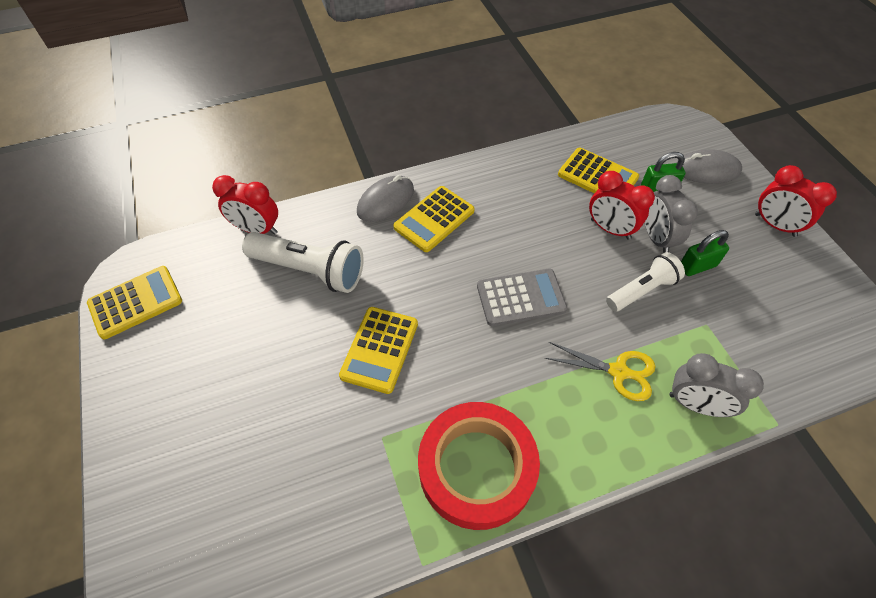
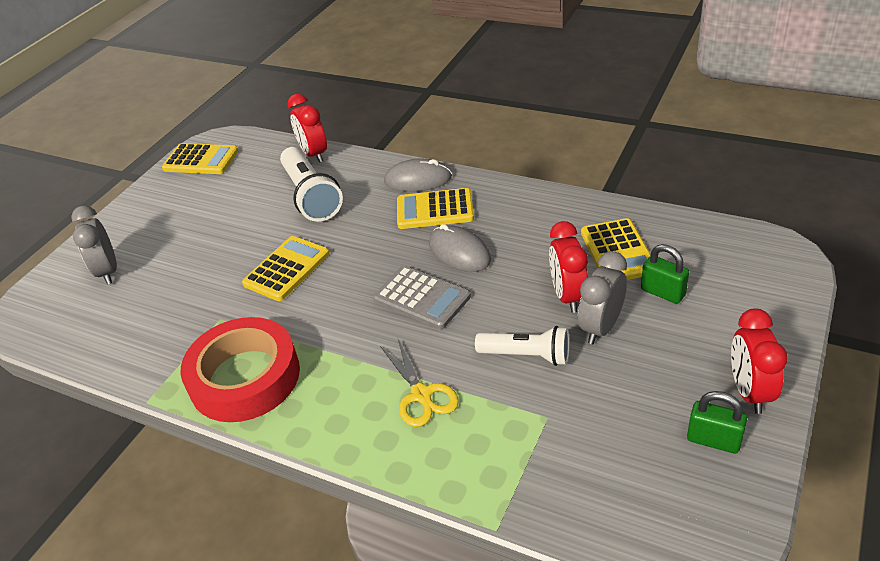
camera: 50 degrees right, 15 degrees down
(380, 349) = (286, 269): yellow calculator -> yellow calculator turned 150 degrees clockwise
(695, 404) = (447, 461): grey clock -> grey clock (108, 271)
(697, 266) = (608, 371): green padlock -> green padlock (713, 440)
(706, 170) = (744, 305): grey mouse -> grey mouse (459, 252)

